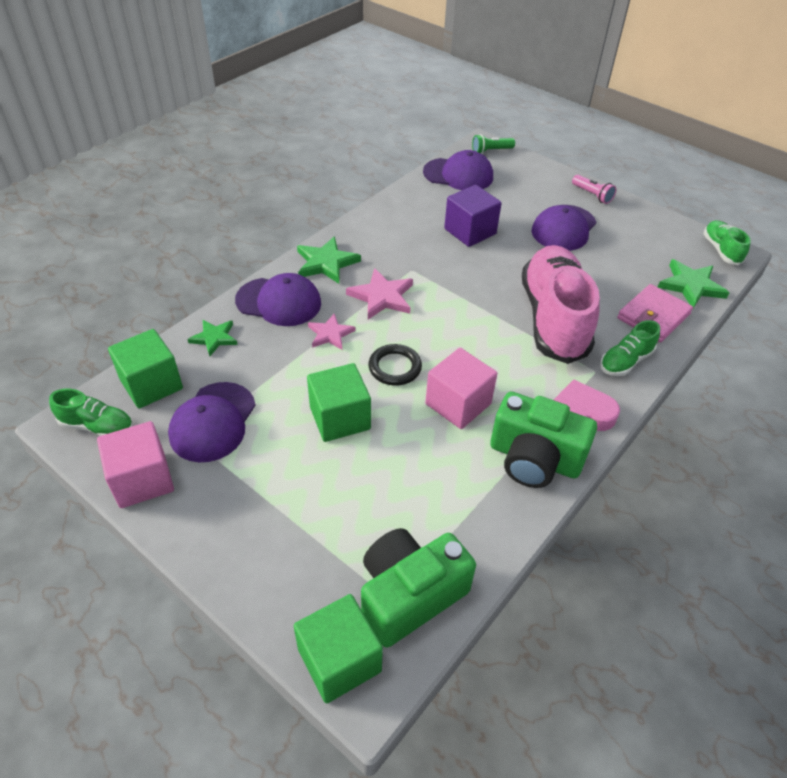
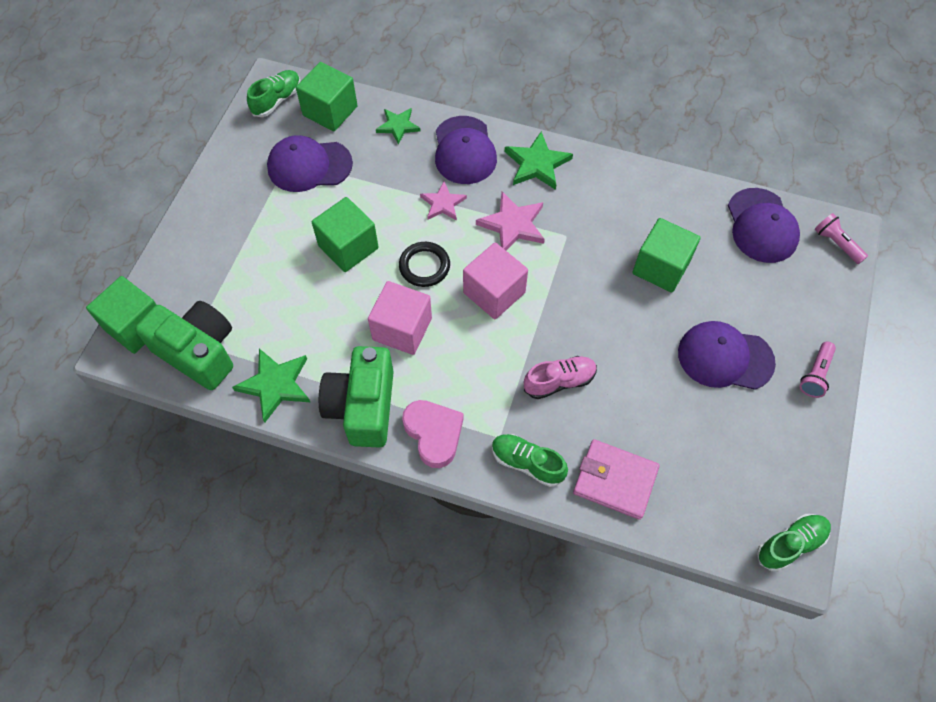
camera: 70 degrees right, 15 degrees up
(97, 426) = (277, 100): green shoe -> green shoe turned 135 degrees counterclockwise
(142, 480) = (240, 149): pink cube -> pink cube (494, 292)
(470, 231) = (661, 267): purple cube -> green cube
(491, 151) = (836, 244): green flashlight -> pink flashlight
(553, 318) = (559, 381): pink shoe -> pink shoe, size x0.46
(691, 286) = (694, 515): green star -> green star (275, 385)

